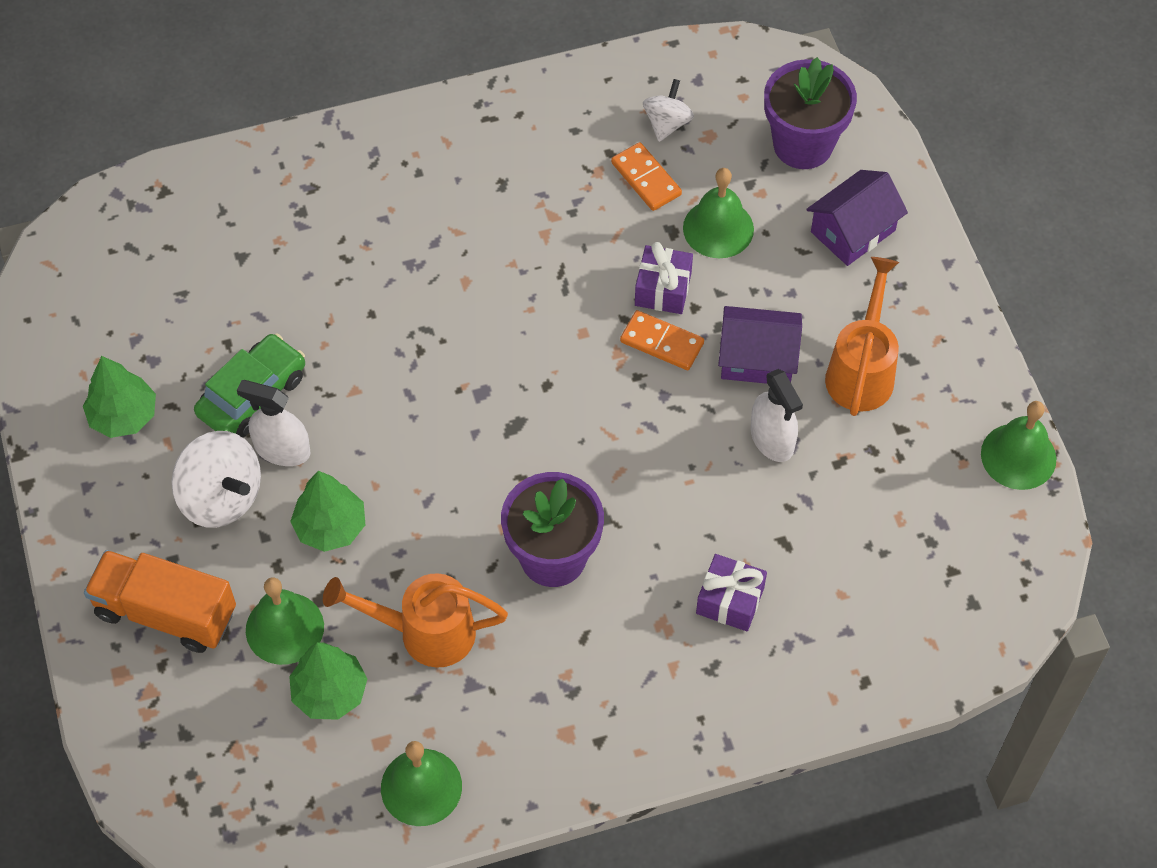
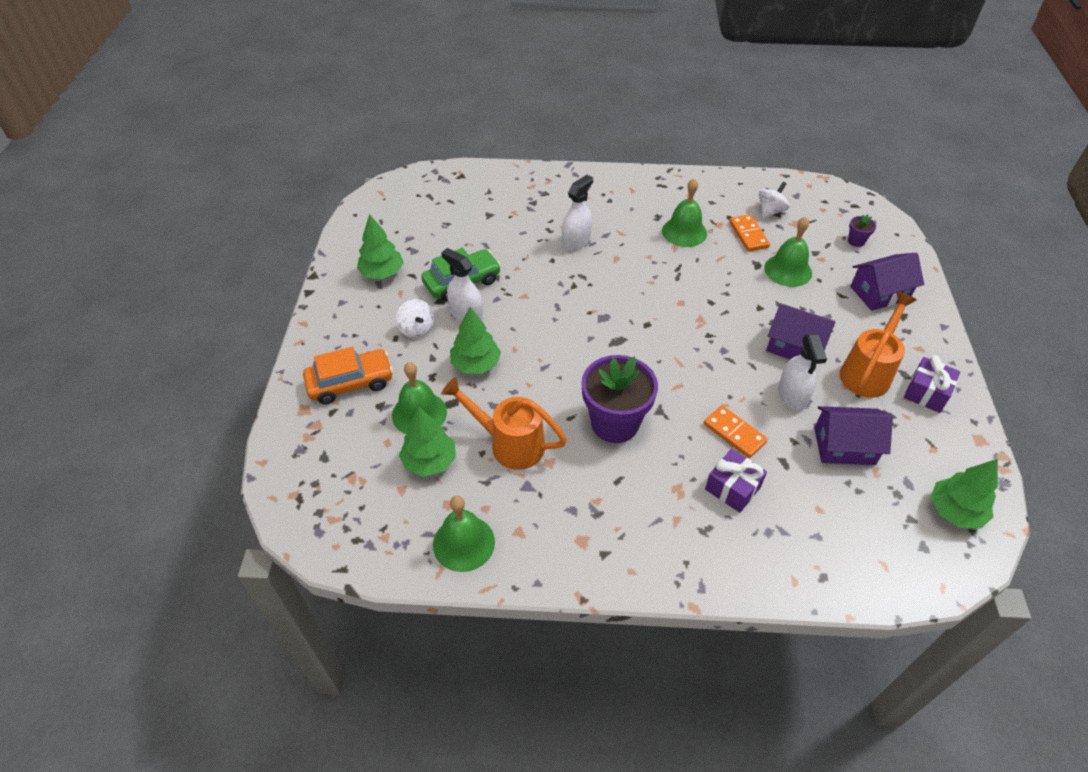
camera: 20 degrees right, 10 degrees down
(166, 613) = (350, 382): orange truck -> orange car
(221, 497) = (417, 329): white spinning top -> white spinning top, size x0.60
(395, 268) = (576, 241): none -> white spray bottle
(661, 342) = (731, 321): orange domino -> orange domino (734, 433)
(663, 289) = (741, 292): purple gift -> purple gift (926, 393)
(803, 145) = (856, 241): purple flower pot -> purple flower pot, size x0.42
(853, 494) = (844, 446): none -> purple house
(1001, 543) = (954, 511): none -> green tree
(1018, 456) = (978, 456): green bell -> green bell (684, 232)

